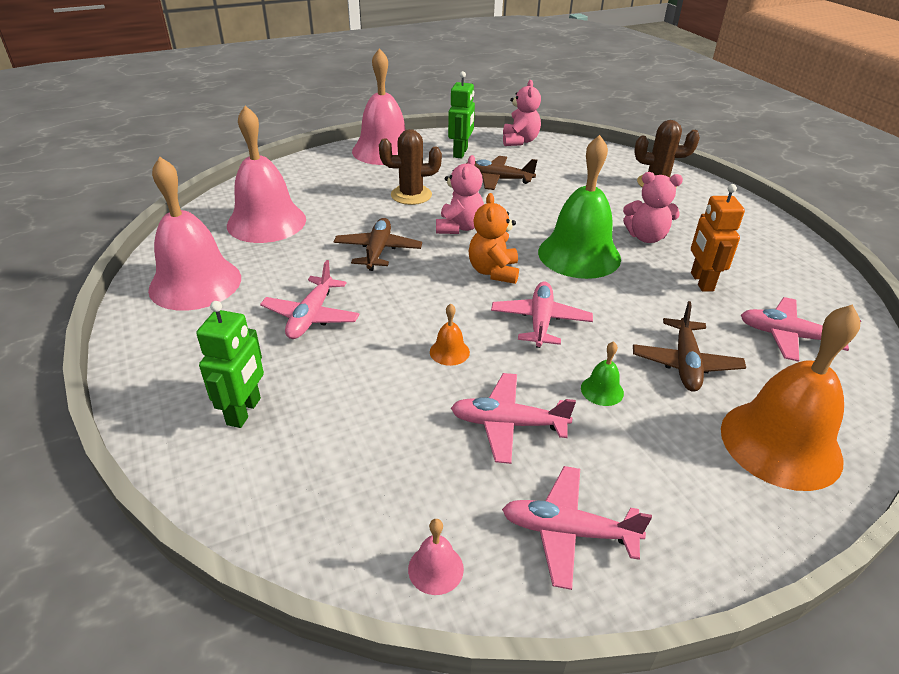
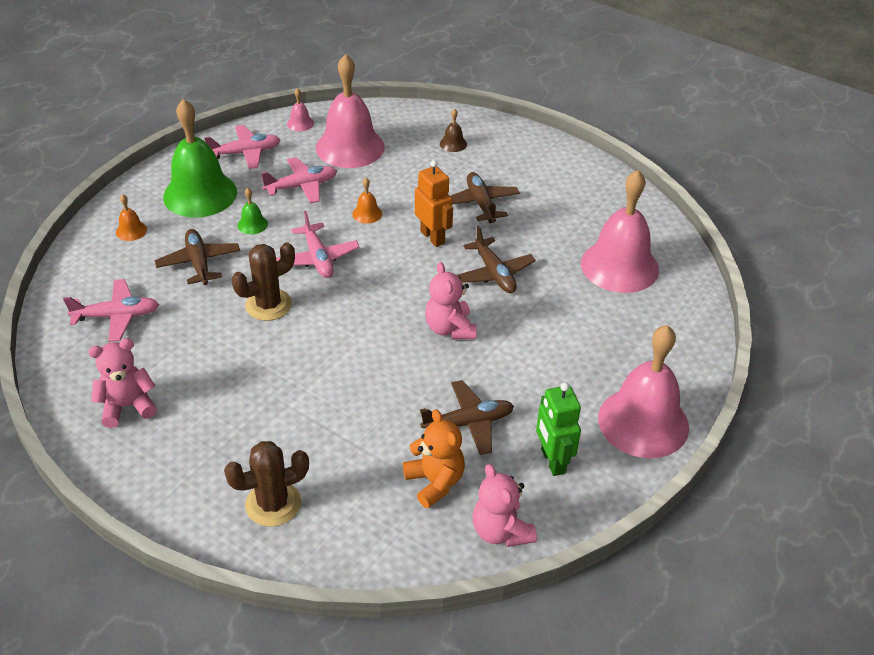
camera: 150 degrees right, 5 degrees up
(195, 283) = (589, 196): pink bell -> pink bell (350, 147)
(244, 411) = (453, 144): green robot -> brown bell
(311, 316) = (481, 203): pink plane -> brown plane
(411, 195) = (535, 355): brown cactus -> brown cactus (268, 305)
(493, 272) = (382, 290): orange teddy bear -> orange teddy bear (435, 482)
(579, 255) = (318, 338): green bell -> green bell (200, 194)
(646, 237) = (260, 391): pink teddy bear -> pink teddy bear (127, 406)
(701, 282) = (195, 349): orange robot -> orange robot (433, 237)
(780, 443) = (131, 231): orange bell -> orange bell, size x0.40

